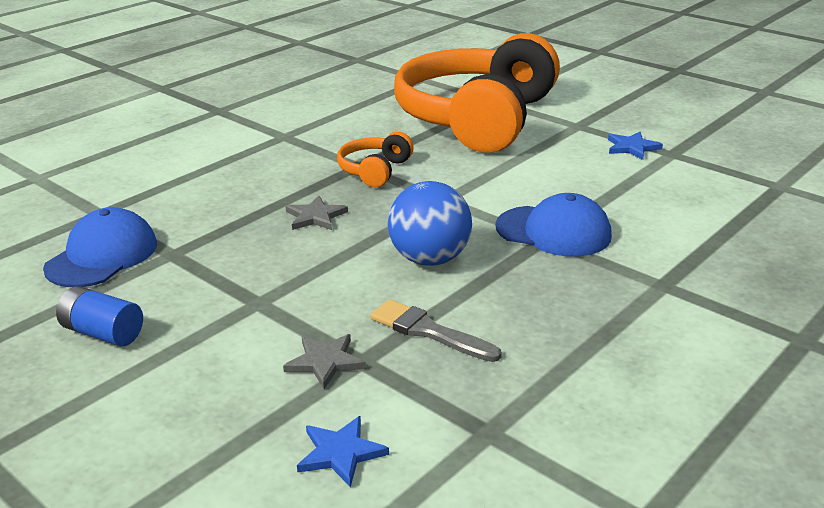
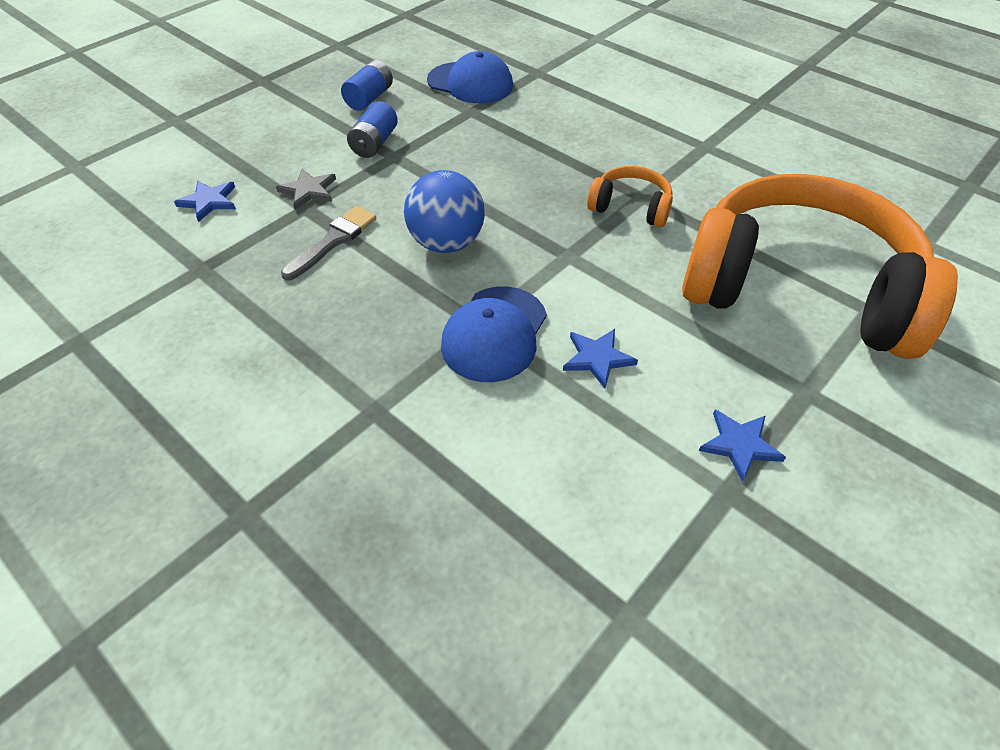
camera: 90 degrees right, 20 degrees up
(225, 319) = (374, 143): none -> blue battery
(315, 216) = (530, 175): grey star -> none
(569, 189) = (597, 358): none -> blue star

